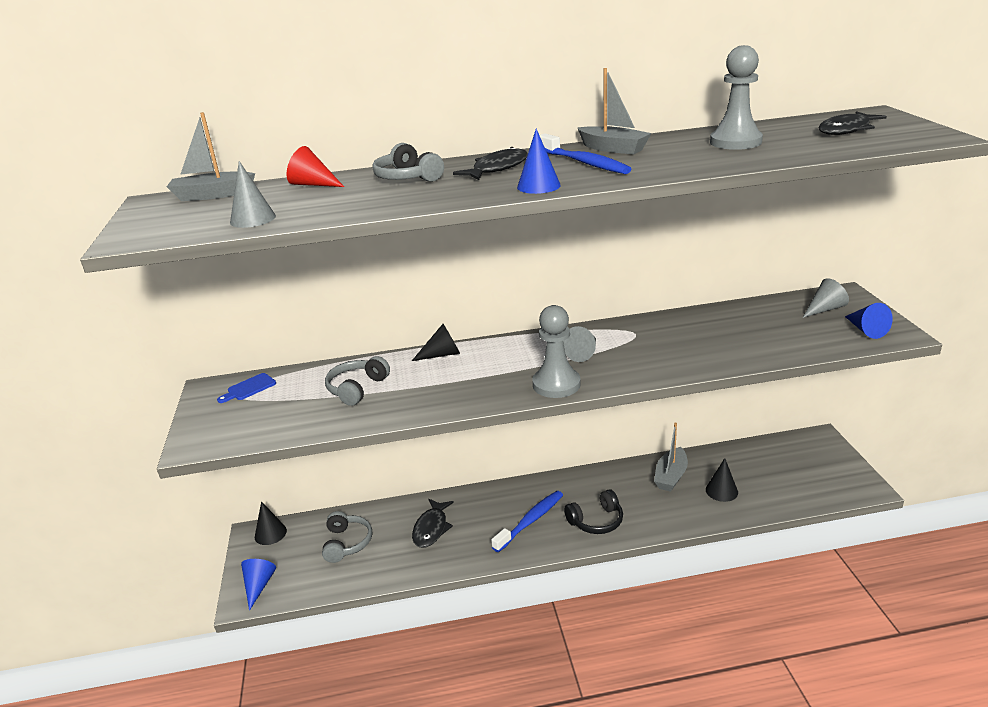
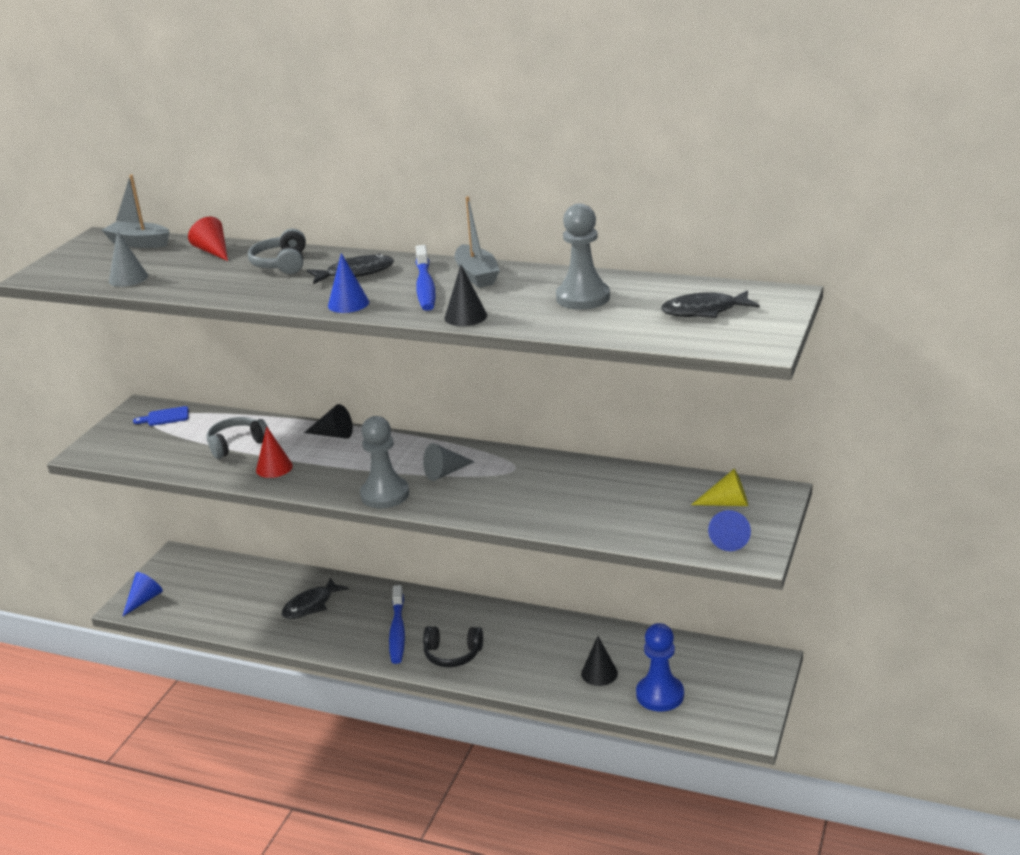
camera: 30 degrees right, 0 degrees up
(270, 533) = (188, 560): black cone -> black cone (465, 316)
(347, 543) = (235, 591): grey headphones -> none
(421, 396) = (274, 468): none -> red cone
(531, 521) = (397, 631): blue toothbrush -> blue toothbrush turned 105 degrees clockwise
(671, 476) = (567, 641): grey boat -> none
(781, 489) = (660, 695): none -> blue pawn
(824, 309) = (727, 503): grey cone -> yellow cone

